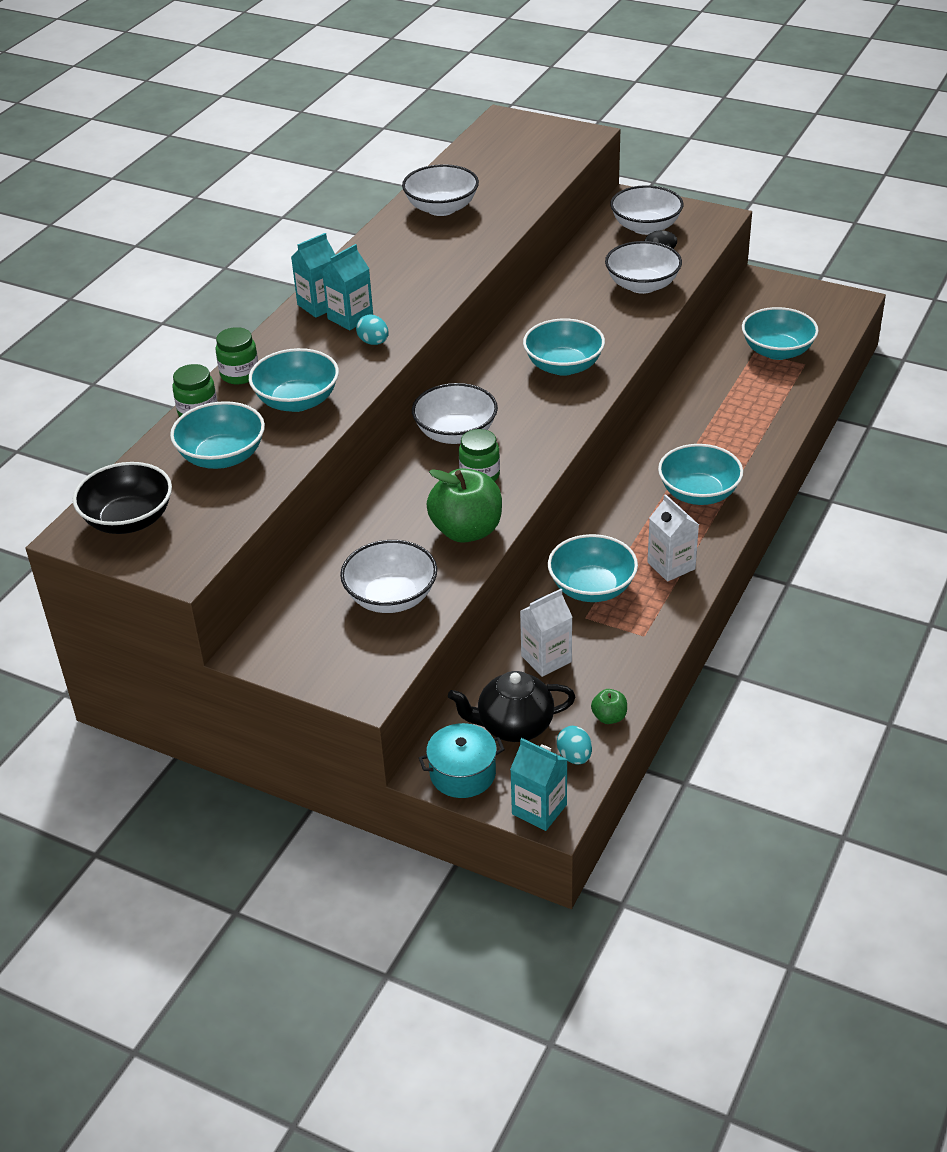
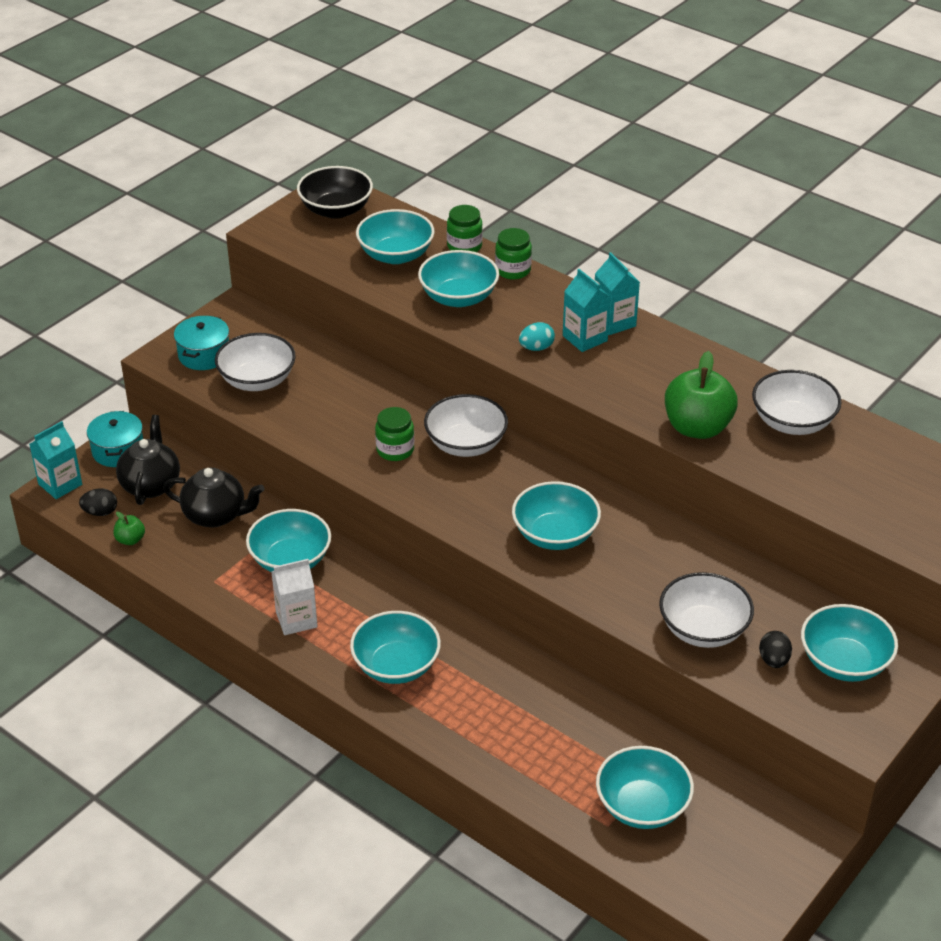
camera: 100 degrees right, 0 degrees up
(353, 653) = (204, 355): none -> turquoise pot
(466, 531) = (320, 431): green apple -> green apple (697, 428)
(546, 659) = (216, 515): white carton -> black teapot
(574, 756) = (100, 512): turquoise egg -> black egg
(645, 227) = (844, 662): white bowl -> turquoise bowl

